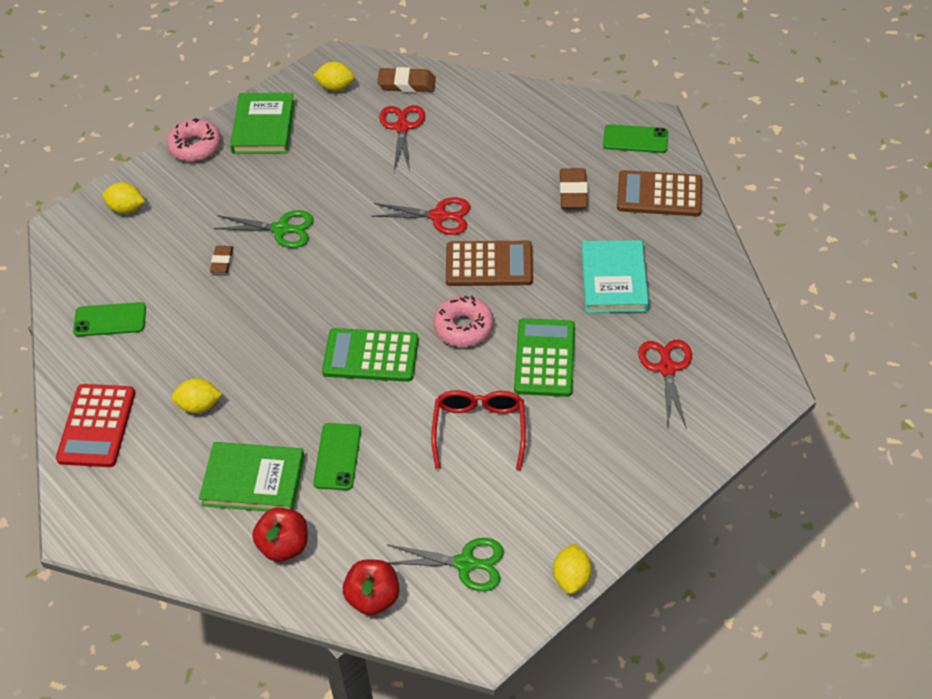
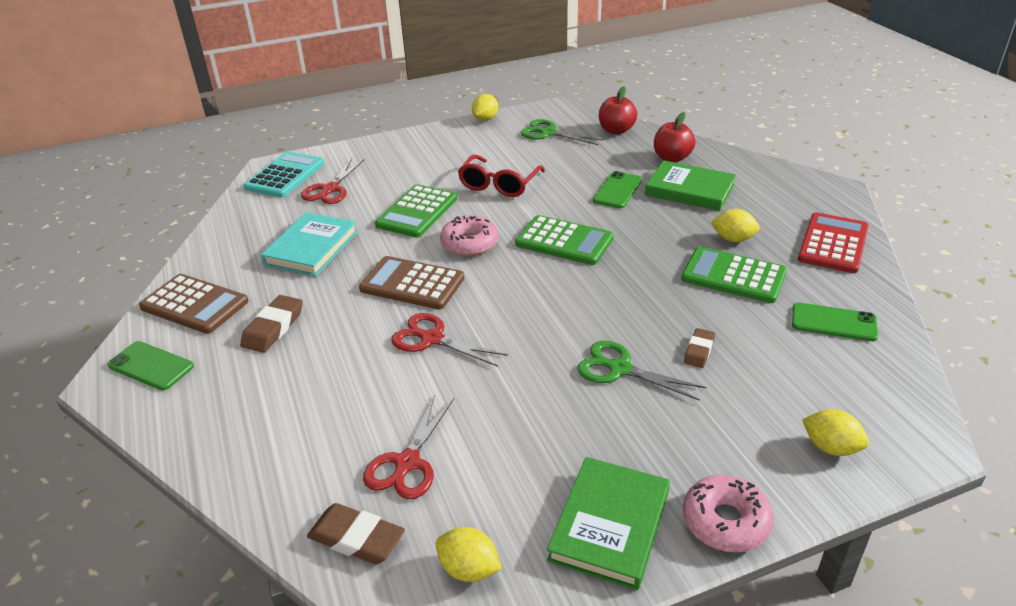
camera: 160 degrees left, 15 degrees down
(197, 352) = (733, 276): none -> green calculator
(739, 377) = (285, 176): none -> turquoise calculator

